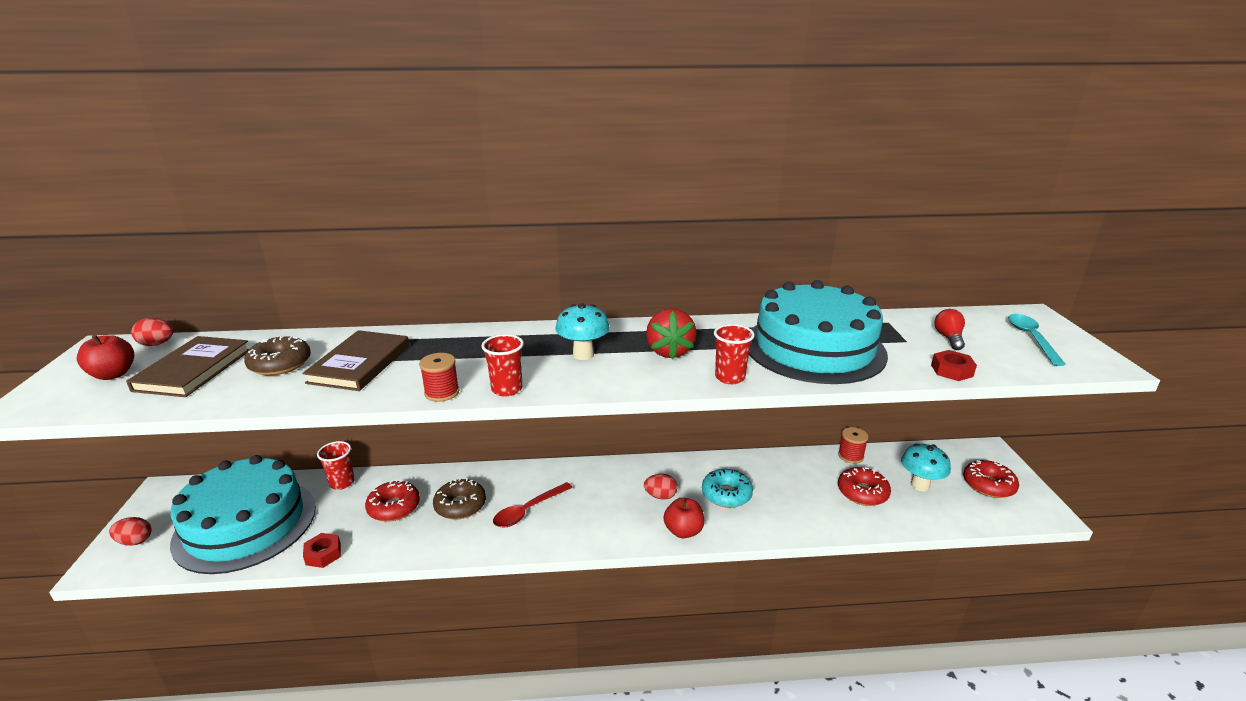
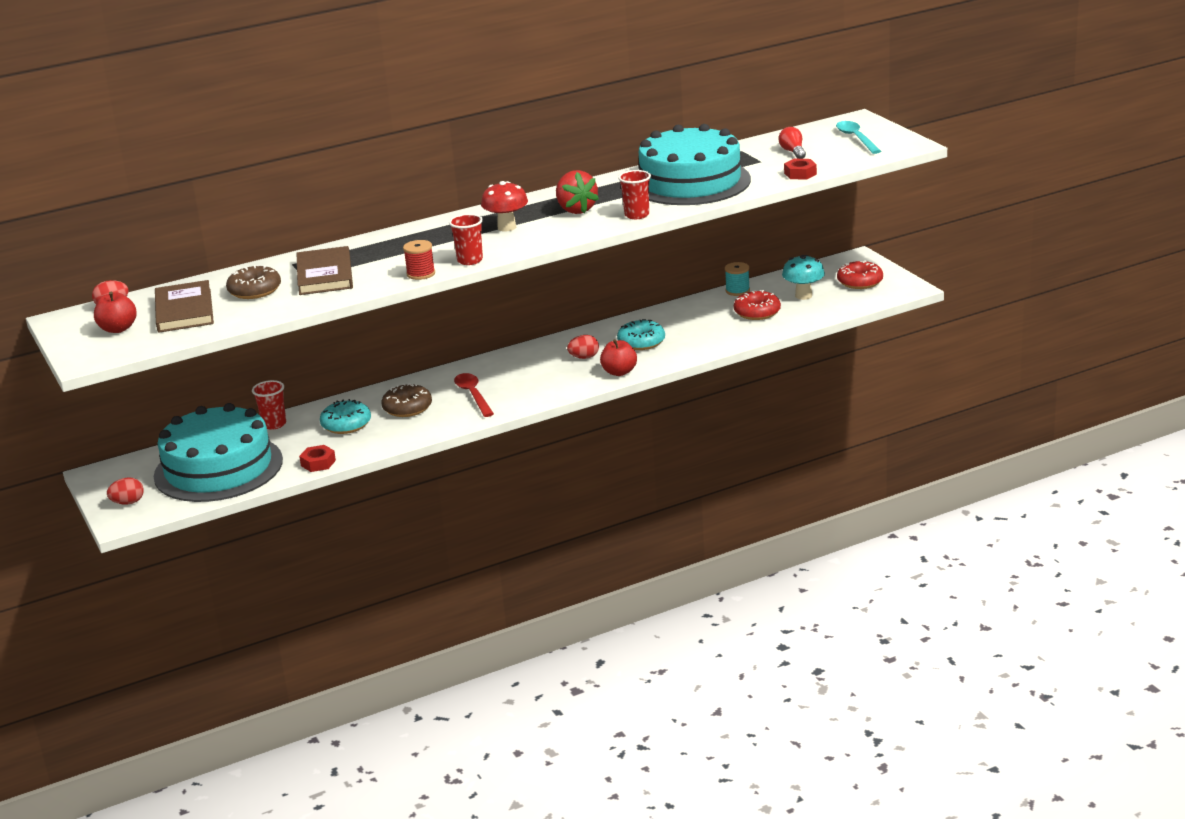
camera: 20 degrees left, 0 degrees up
(394, 507) = (346, 424): red donut -> turquoise donut
(528, 510) = (473, 395): red spoon -> red spoon turned 135 degrees clockwise
(583, 354) = (507, 227): turquoise mushroom -> red mushroom
(850, 456) = (737, 291): red spool -> turquoise spool

